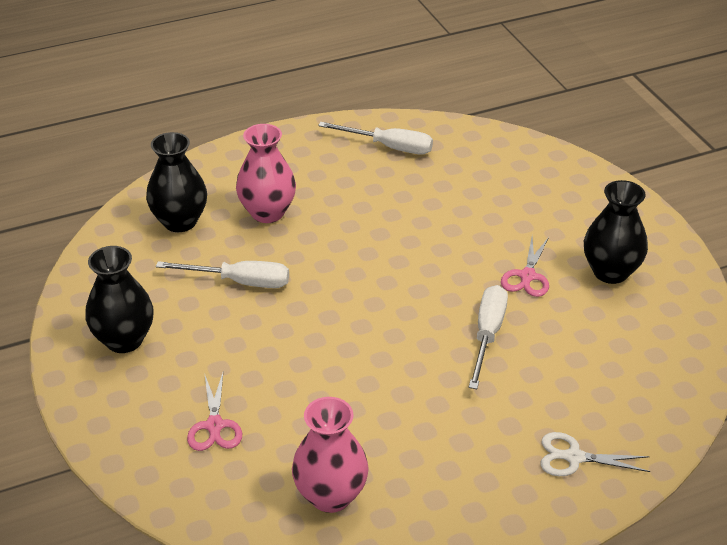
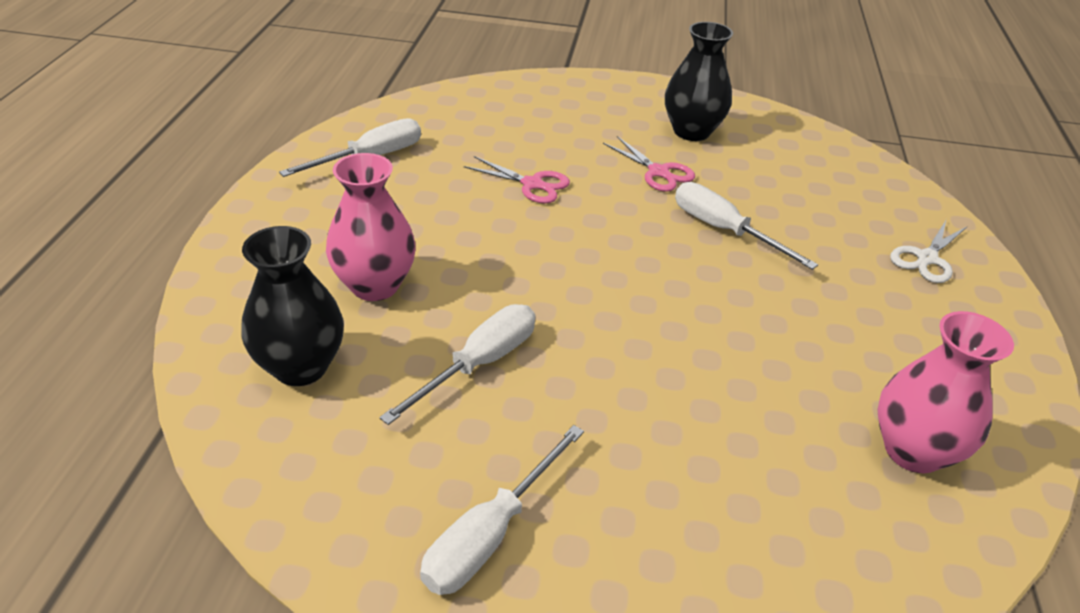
camera: 60 degrees left, 0 degrees up
(124, 340) = (490, 534): black vase -> white screwdriver
(215, 425) = (734, 507): pink scissors -> pink scissors (532, 184)

